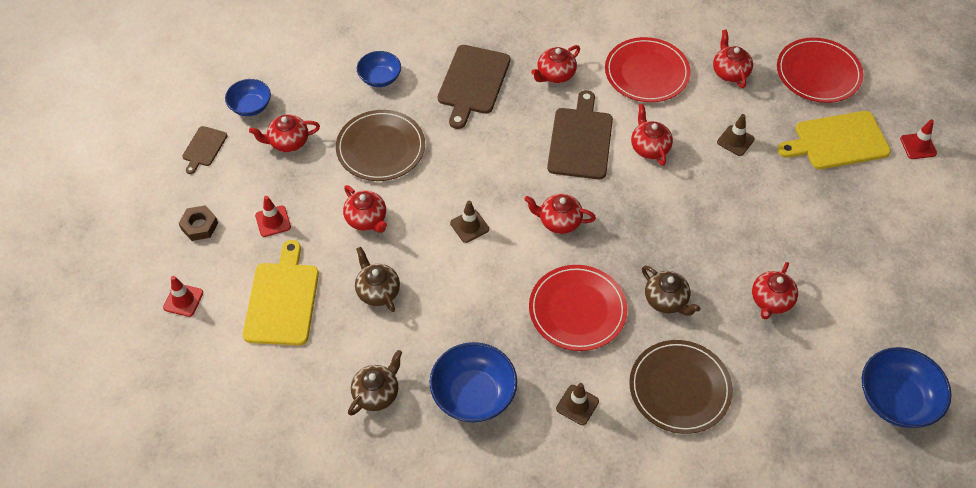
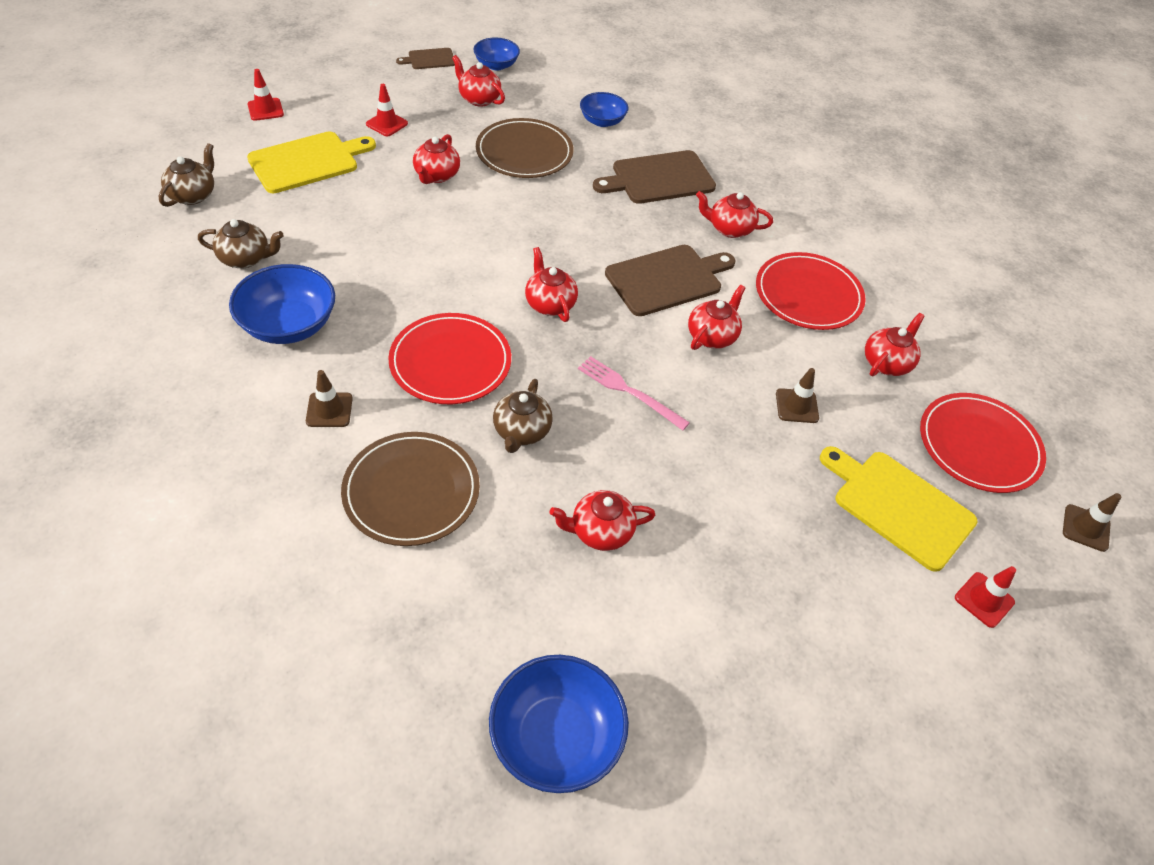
camera: 50 degrees right, 5 degrees down
(199, 226) = (348, 88): brown nut -> none
(377, 291) = (362, 214): brown teapot -> brown teapot (193, 195)
(469, 226) = (487, 243): brown traffic cone -> brown traffic cone (1086, 528)
(669, 222) = (629, 392): none -> pink fork

